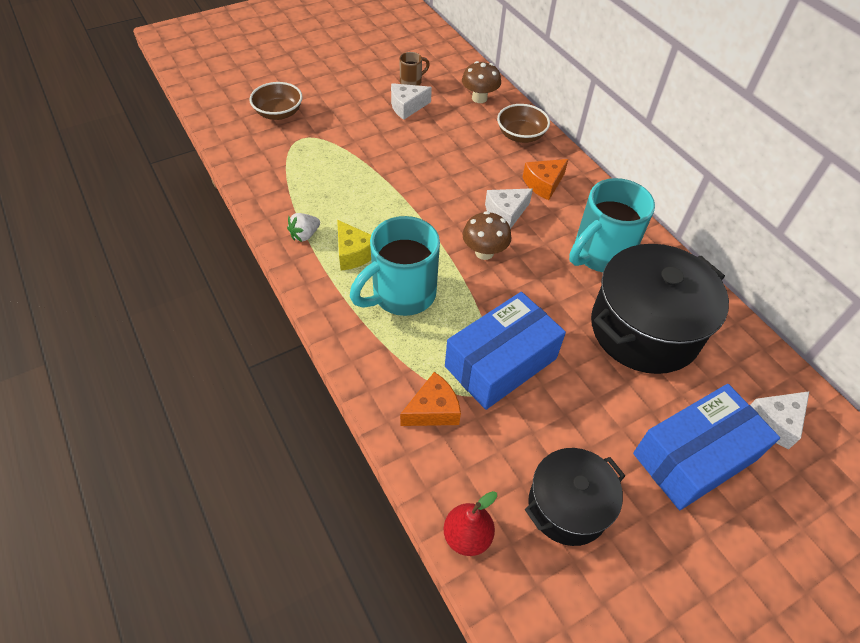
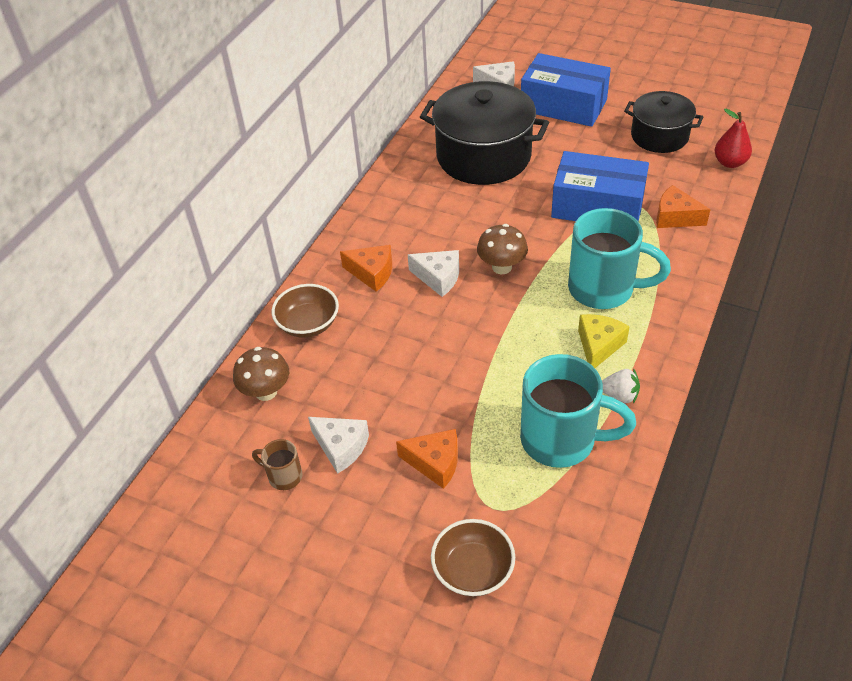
camera: 120 degrees left, 5 degrees down
(355, 133) = (435, 463): none -> orange cheese
(600, 254) = (430, 204): turquoise mug -> turquoise mug (561, 440)

